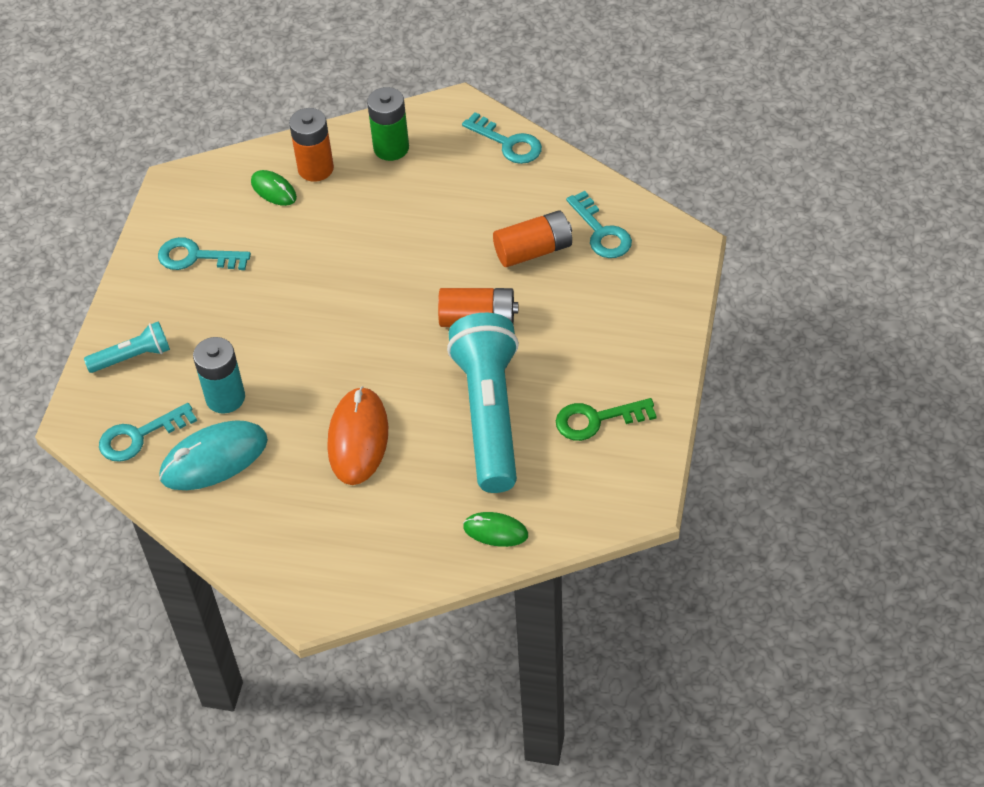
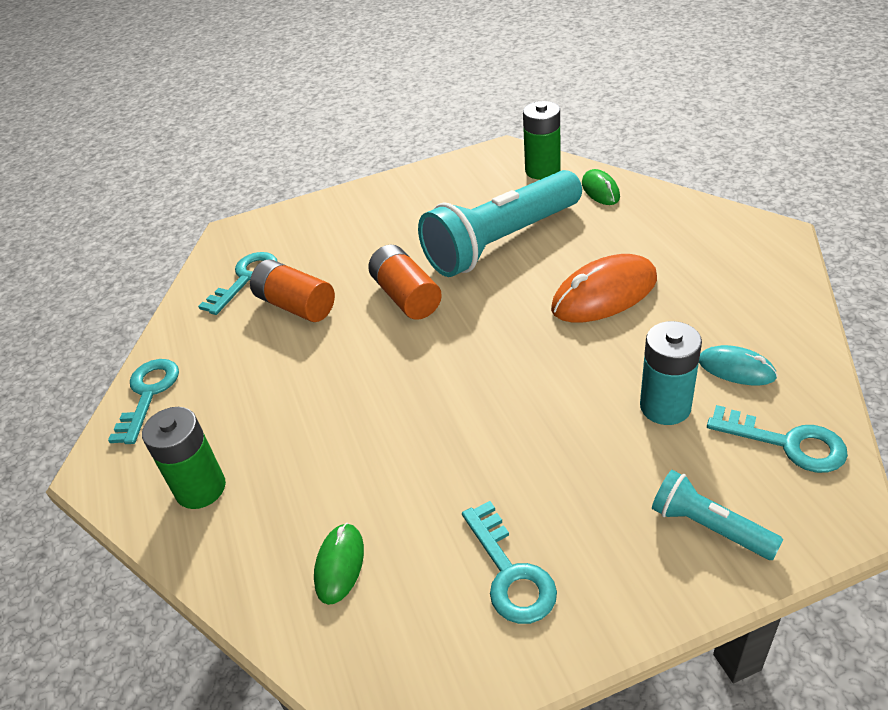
camera: 120 degrees left, 10 degrees down
(214, 459) = (736, 369): turquoise mouse -> turquoise mouse, size x0.56
(315, 168) = (275, 543): orange battery -> none
(573, 510) = (542, 170): none -> green battery
(597, 420) = (453, 195): green key -> none

